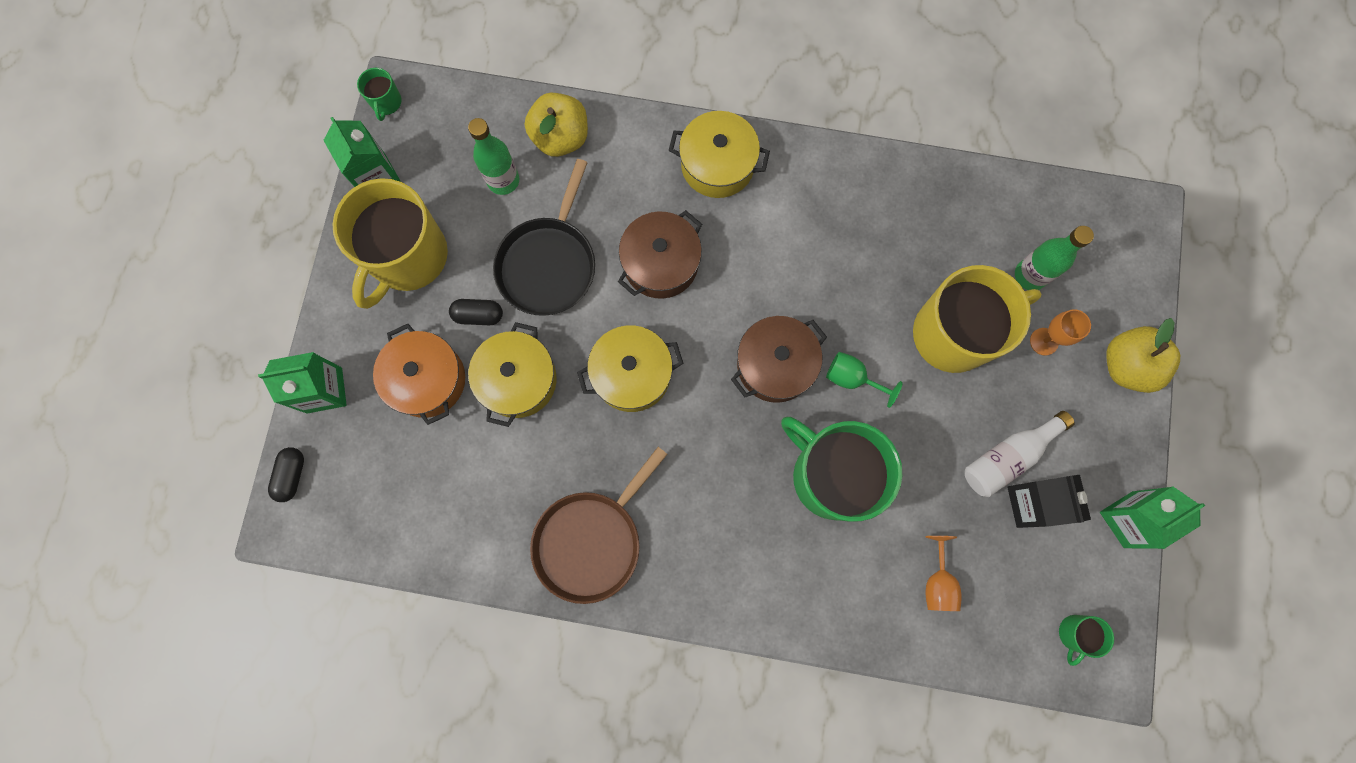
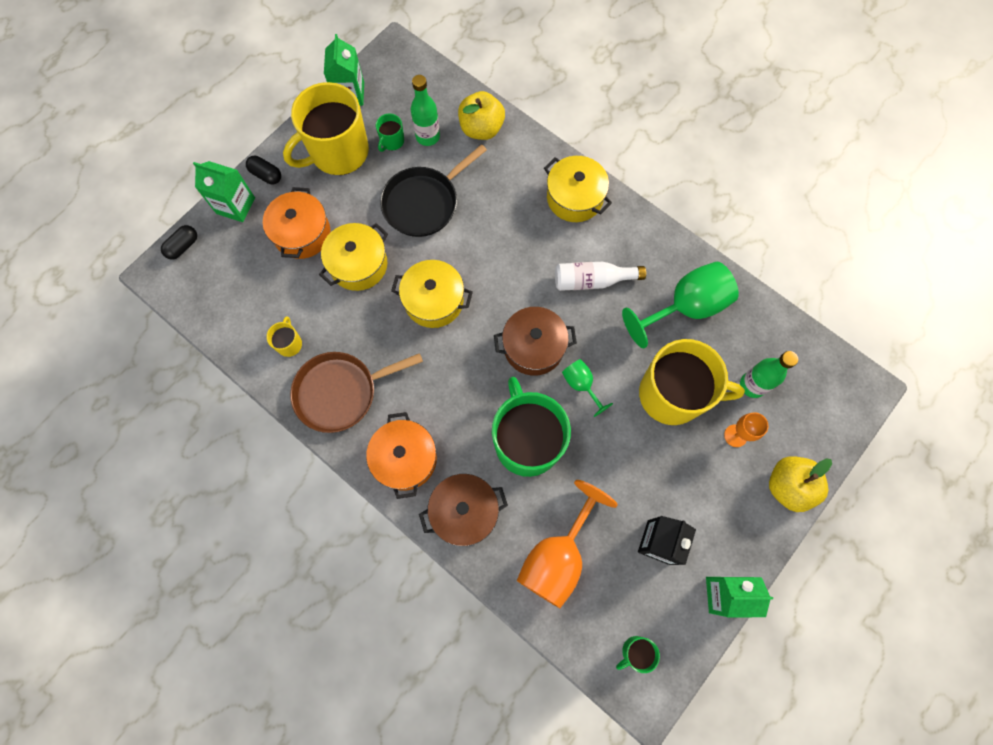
camera: 30 degrees right, 5 degrees down
(386, 102) = (385, 53): green mug -> green mug (392, 141)
(478, 315) = (359, 211): black capsule -> black capsule (266, 175)
(496, 519) = (289, 343): none -> yellow mug
(660, 263) = (497, 240): brown pot -> brown pot (464, 512)
(711, 573) = (405, 459): none -> orange pot
(911, 227) = (685, 307): none -> green goblet
(937, 582) = (557, 556): orange goblet -> orange goblet, size x1.96
(1008, 457) = (660, 500): white bottle -> white bottle (592, 280)

